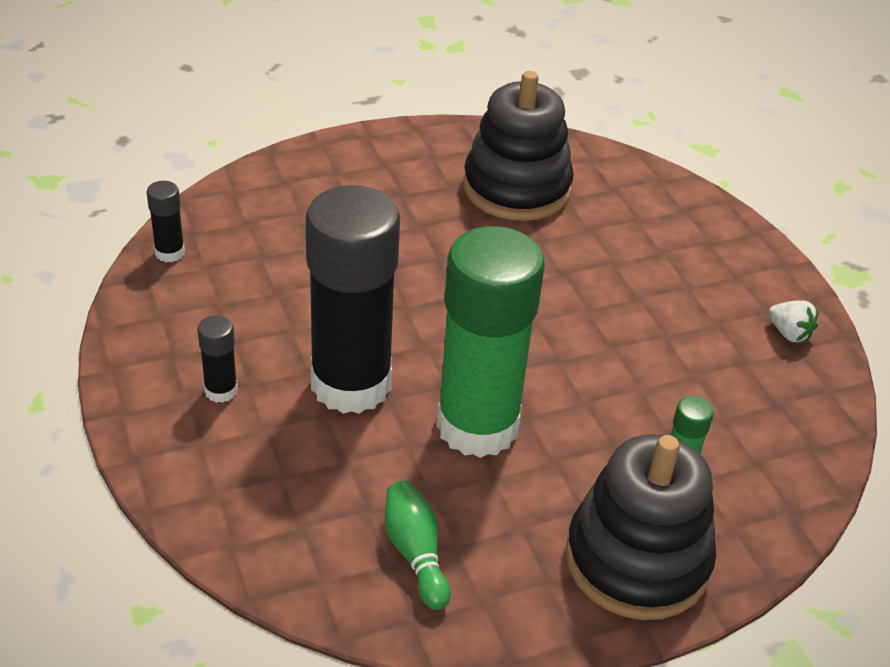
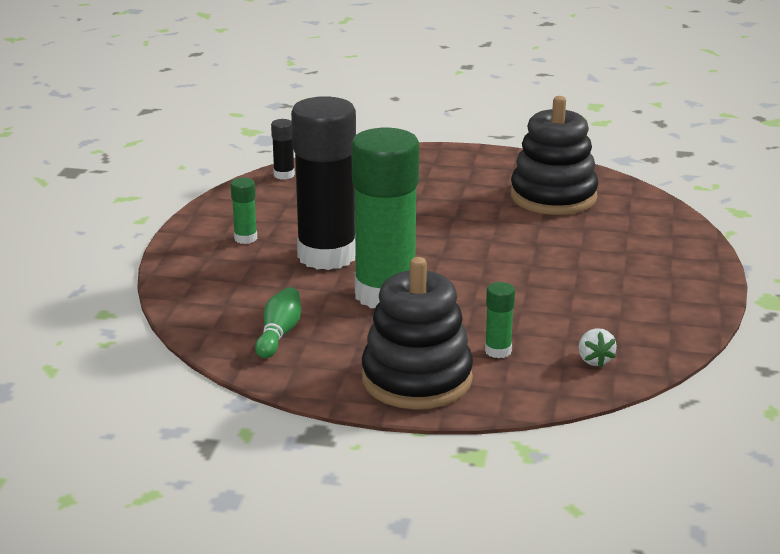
camera: 35 degrees right, 15 degrees down
(221, 391) = (245, 238): black glue stick -> green glue stick
(789, 333) = (674, 313): white strawberry -> white strawberry (594, 360)

